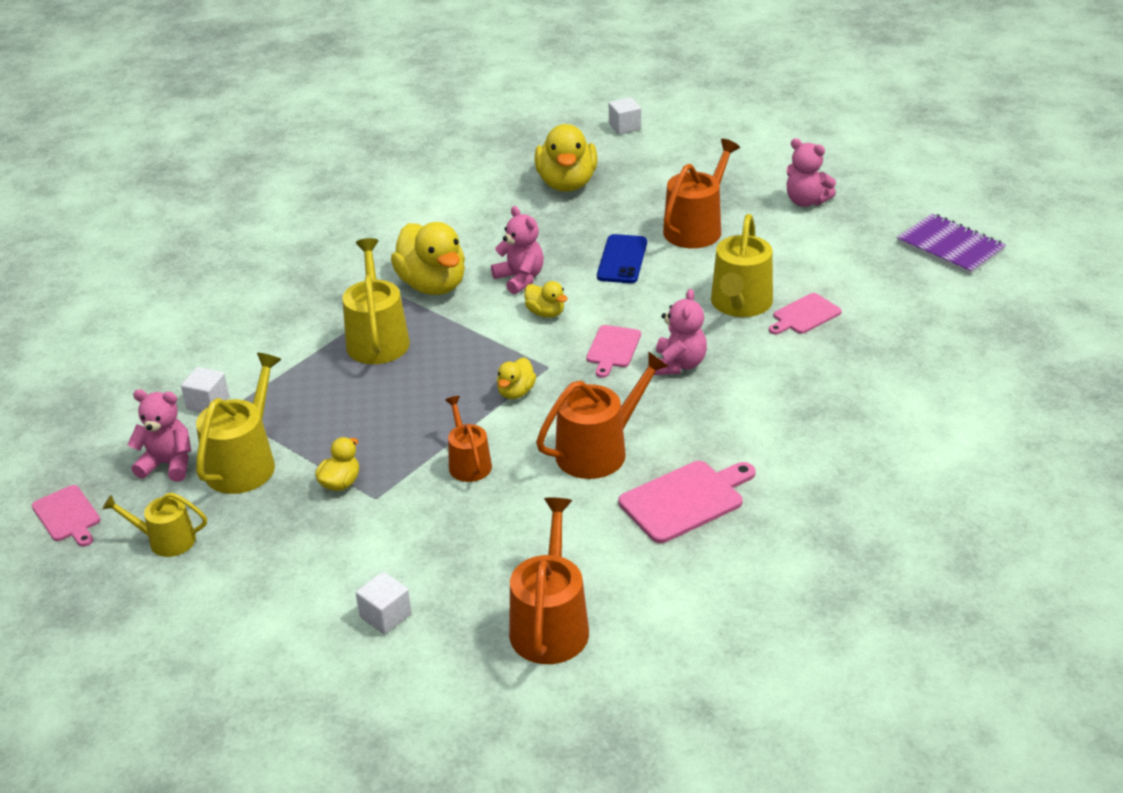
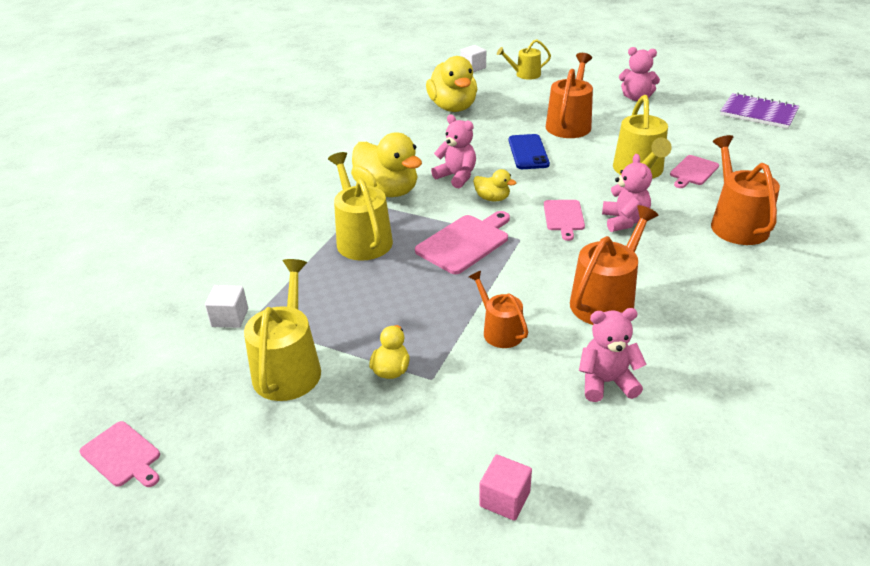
camera: 15 degrees left, 0 degrees up
(166, 540) = (239, 462): yellow watering can -> yellow watering can (524, 74)
(168, 464) = (212, 382): pink teddy bear -> pink teddy bear (606, 382)
(385, 616) = (504, 499): white cube -> pink cube
(516, 392) = (505, 263): yellow duck -> none
(550, 624) = (669, 473): orange watering can -> orange watering can (736, 223)
(685, 500) = (707, 330): pink cutting board -> pink cutting board (465, 242)

